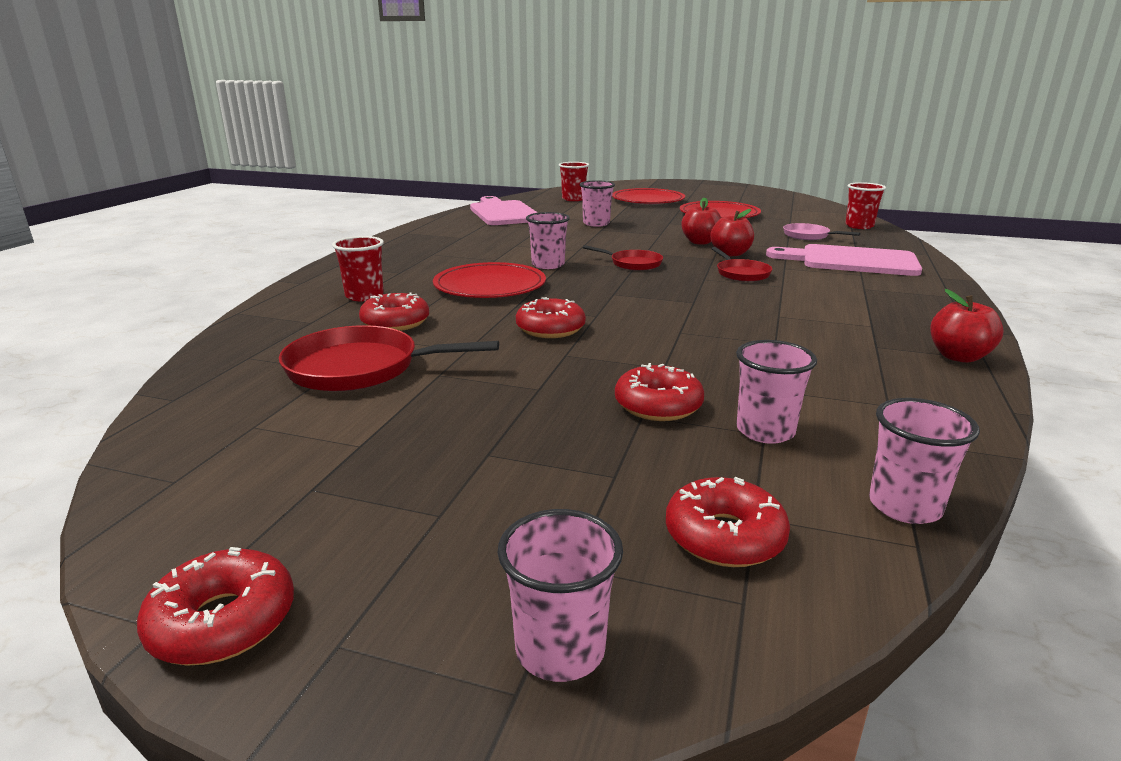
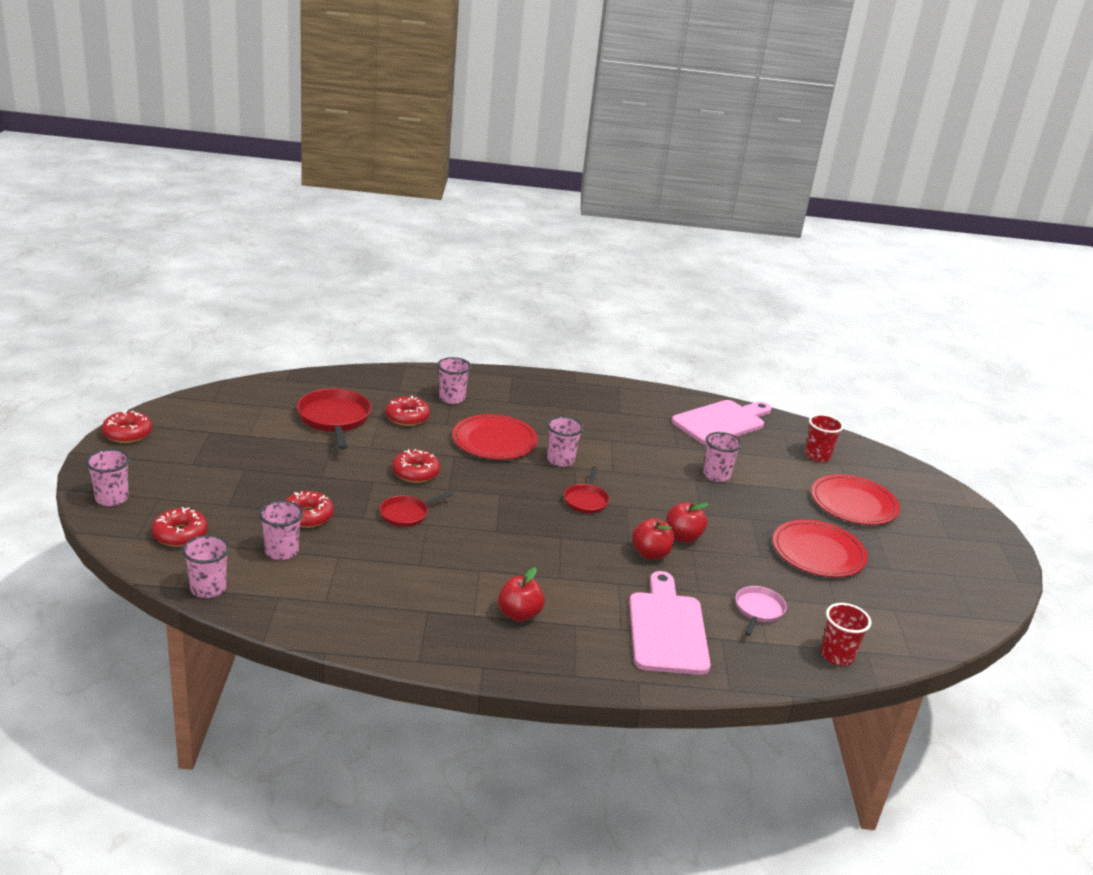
camera: 70 degrees right, 5 degrees up
(364, 296) = (452, 398): red cup -> pink cup
(741, 273) = (586, 557): red pan -> red pan (406, 514)
(958, 357) = (417, 648): red apple -> red apple (519, 614)

